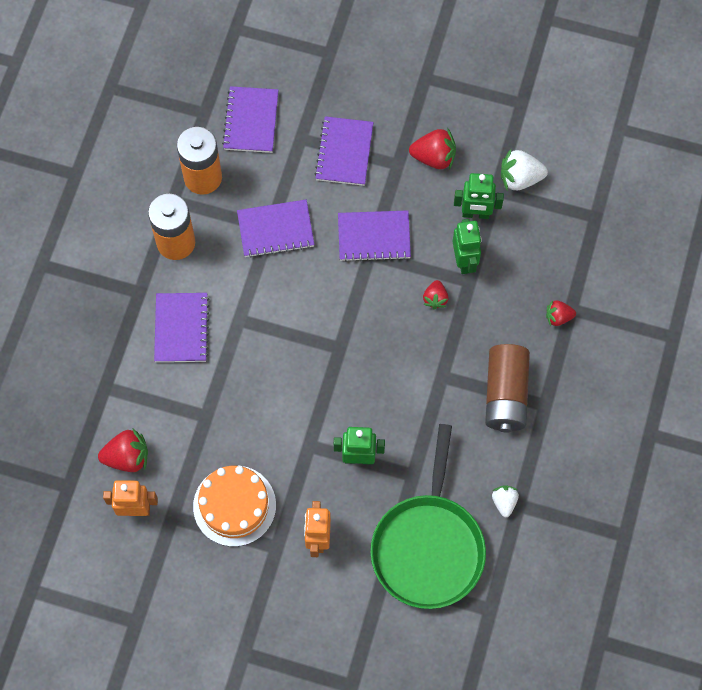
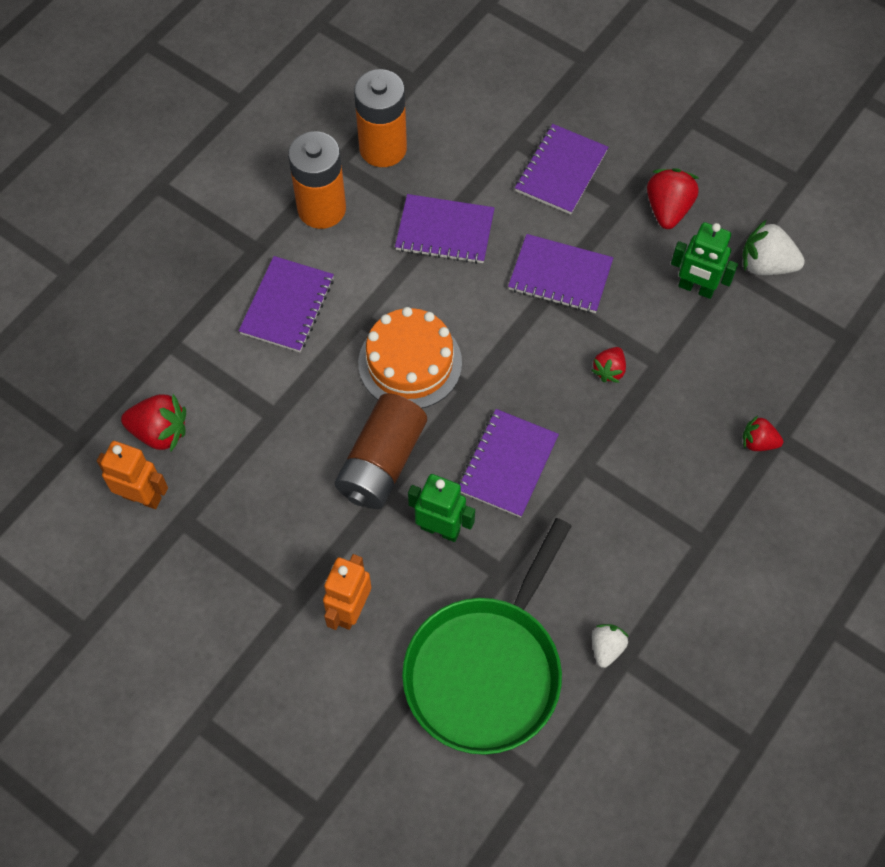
camera: 20 degrees right, 5 degrees down
(234, 505) = (263, 533): orange cake -> orange cake (410, 363)
(251, 121) = (464, 105): purple notebook -> purple notebook (507, 464)
(434, 157) = (668, 209): red strawberry -> red strawberry turned 105 degrees counterclockwise
(464, 261) = (662, 338): green robot -> none
(505, 394) = (656, 514): brown battery -> brown battery (381, 462)

